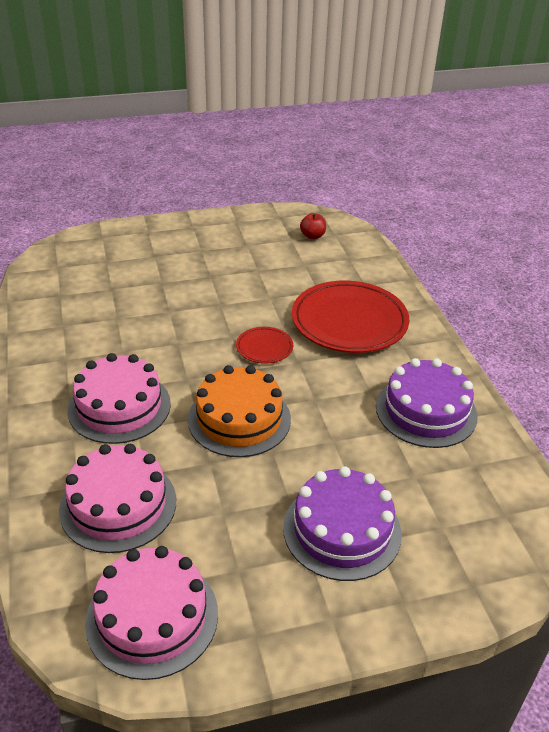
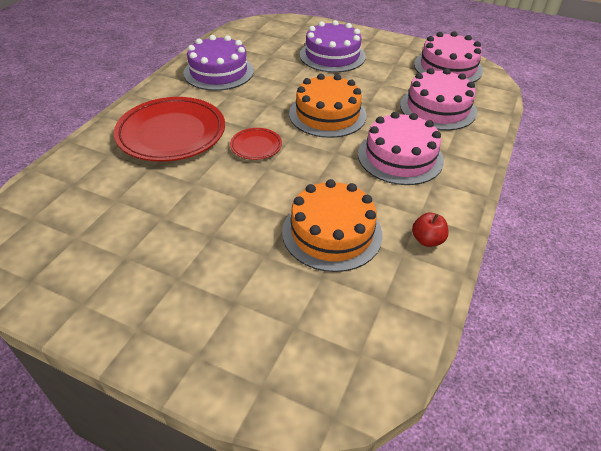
camera: 140 degrees left, 5 degrees up
(128, 314) = (332, 233): none -> orange cake
(312, 236) = (51, 229): red apple -> red apple (427, 240)

